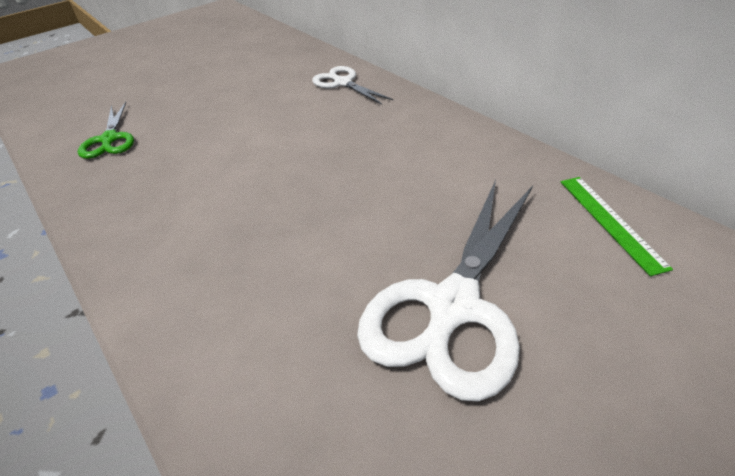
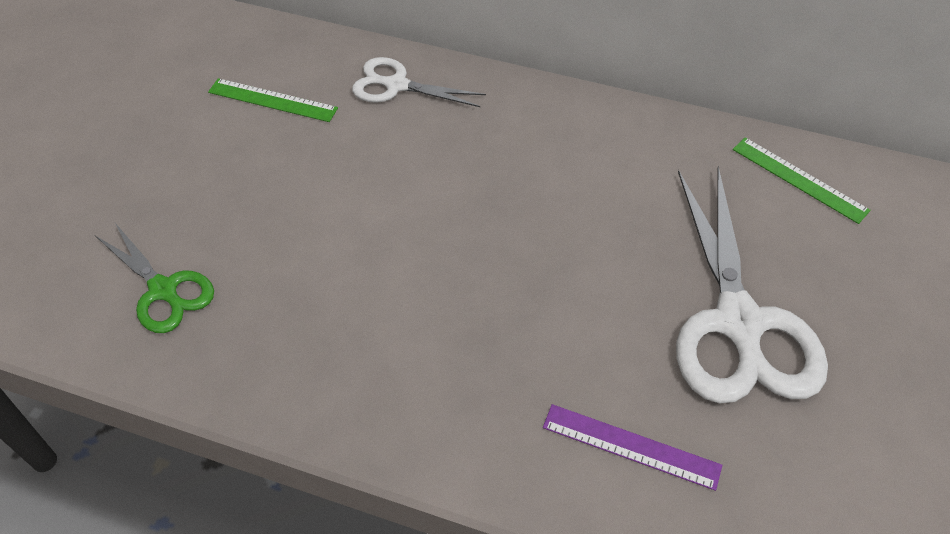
camera: 35 degrees left, 10 degrees up
(266, 73) = (272, 100): none -> green ruler
(267, 357) = (631, 446): none -> purple ruler

